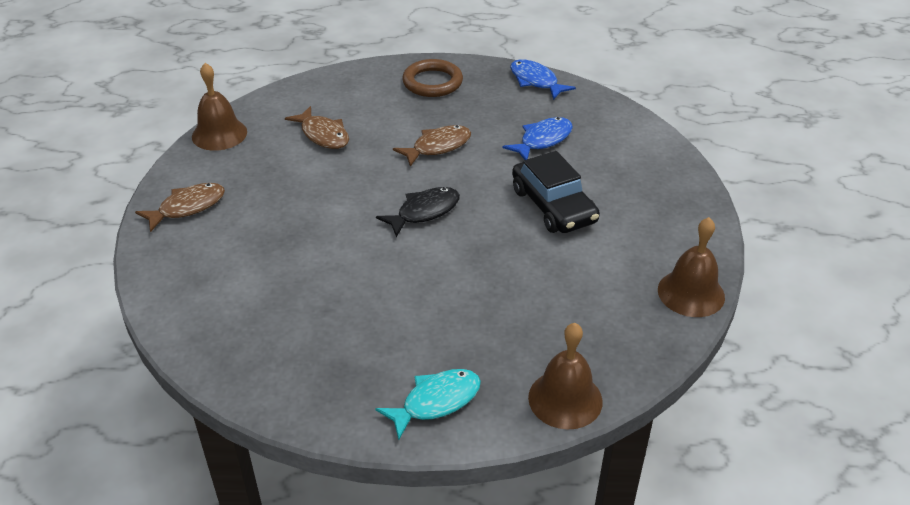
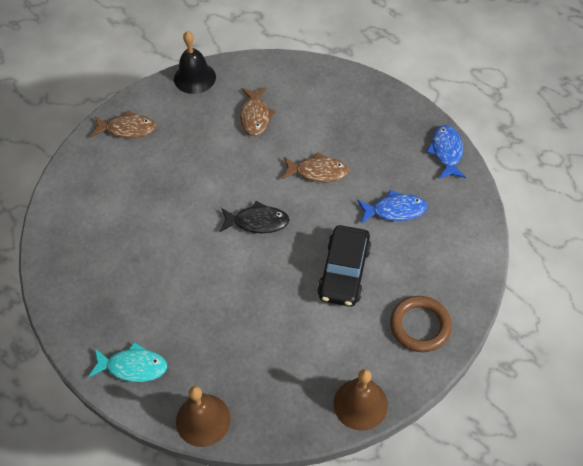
camera: 40 degrees right, 15 degrees up
(219, 134) = (194, 78): brown bell -> black bell
(432, 82) = (370, 110): brown ring -> brown ring (420, 326)

